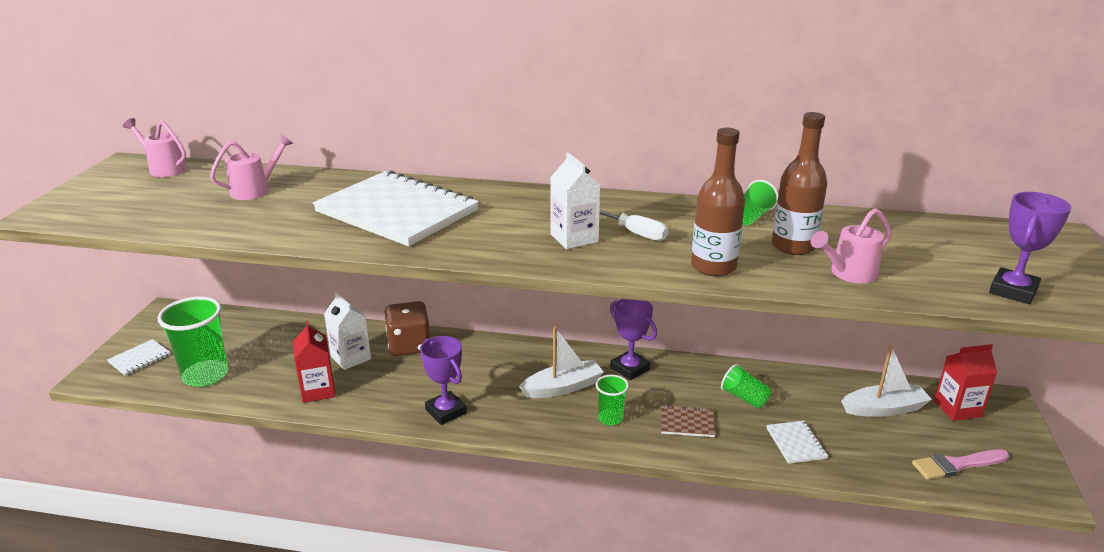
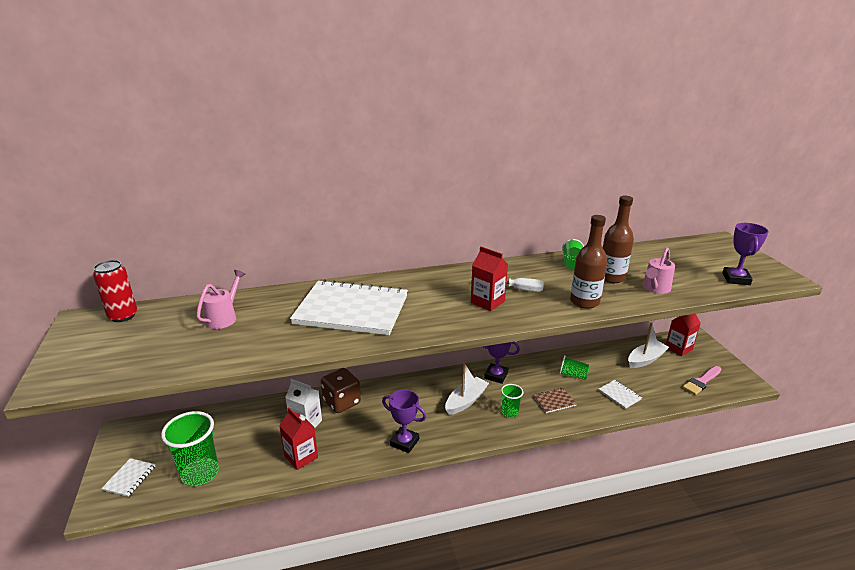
camera: 25 degrees left, 0 degrees up
(164, 168) = (123, 316): pink watering can -> red can
(574, 238) = (487, 302): white carton -> red carton

